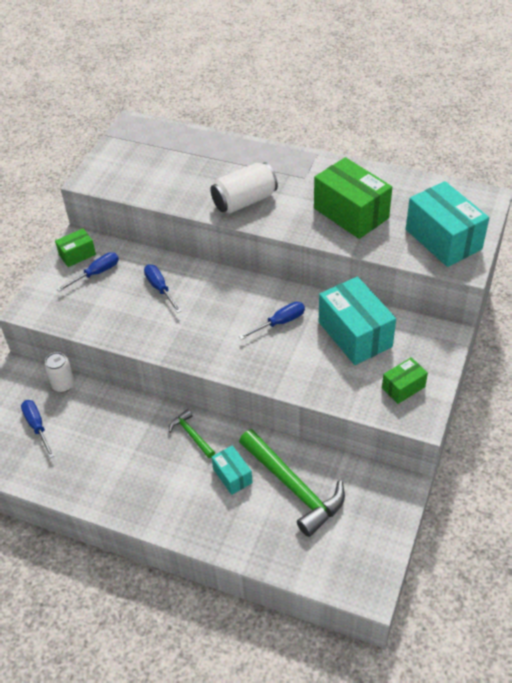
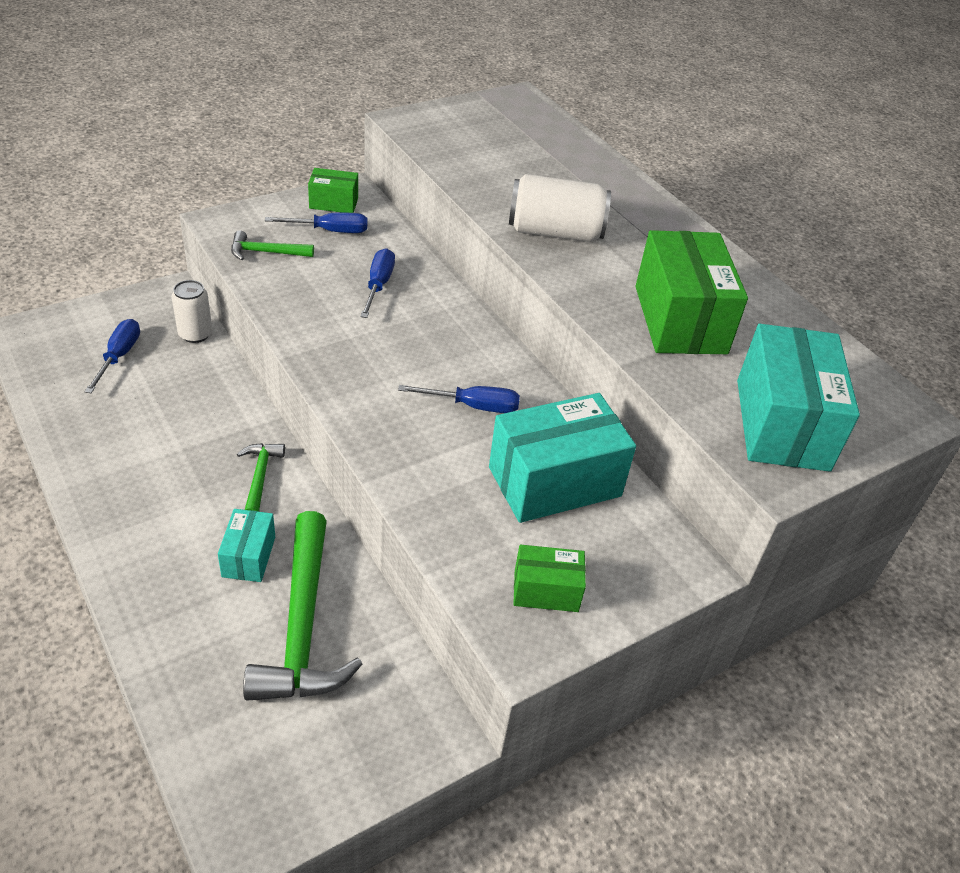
camera: 30 degrees right, 5 degrees down
(77, 310) = (266, 252): none -> green hammer
(355, 334) = (554, 481): turquoise box -> turquoise box turned 60 degrees clockwise

